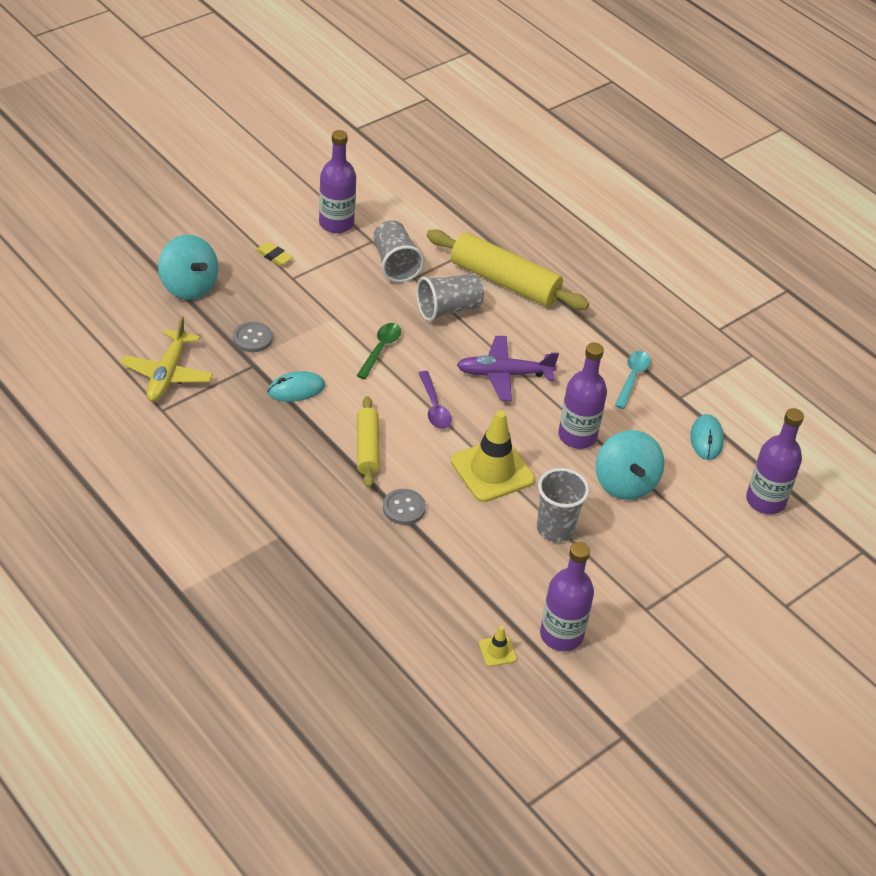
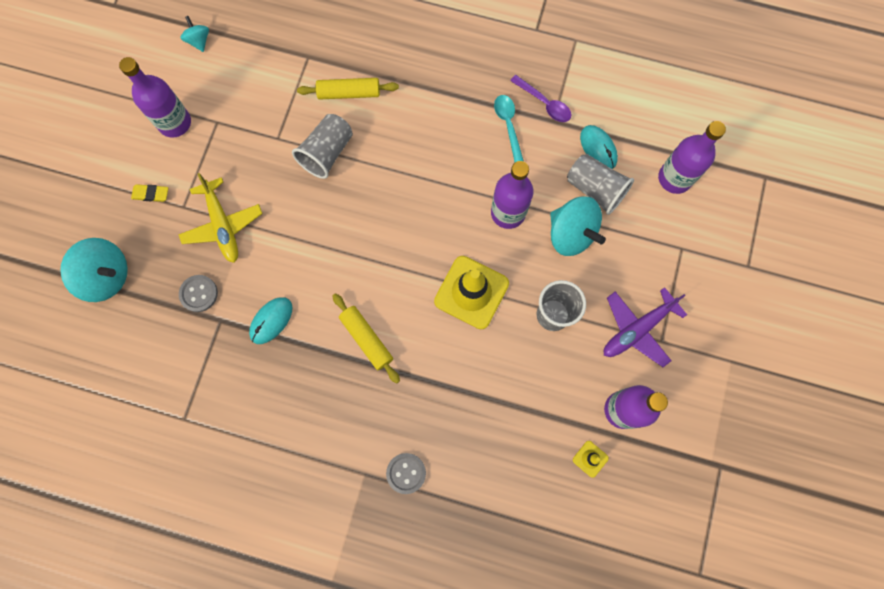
camera: 30 degrees left, 30 degrees up
(167, 374) = (160, 380): yellow plane -> yellow plane (222, 225)
(380, 349) = (305, 232): green spoon -> none
(395, 264) = (252, 134): grey cup -> grey cup (595, 189)
(404, 508) = (434, 377): grey button -> grey button (406, 473)
(405, 184) = (199, 41): none -> turquoise spinning top
(434, 407) = (386, 261): purple spoon -> purple spoon (544, 103)
(504, 282) = (349, 93): yellow rolling pin -> yellow rolling pin, size x0.58
(504, 374) = (414, 190): purple plane -> purple plane (637, 329)

